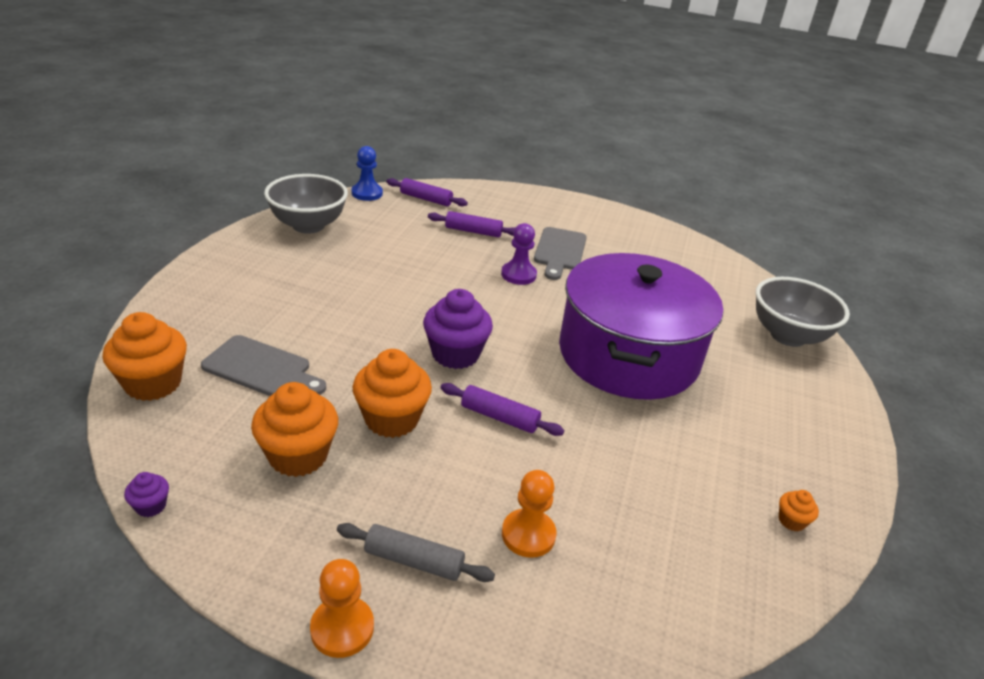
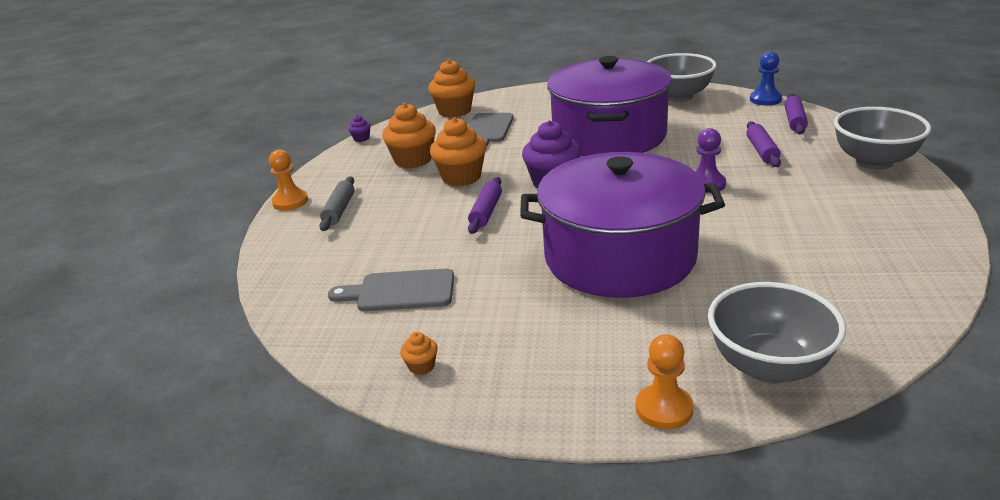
camera: 85 degrees right, 5 degrees down
(368, 290) = (609, 136): none -> purple pot
(526, 201) = (874, 161): none -> grey bowl
(528, 535) = (369, 242): orange pawn -> orange pawn (664, 409)
(559, 251) = (782, 196): grey cutting board -> grey cutting board (400, 291)

